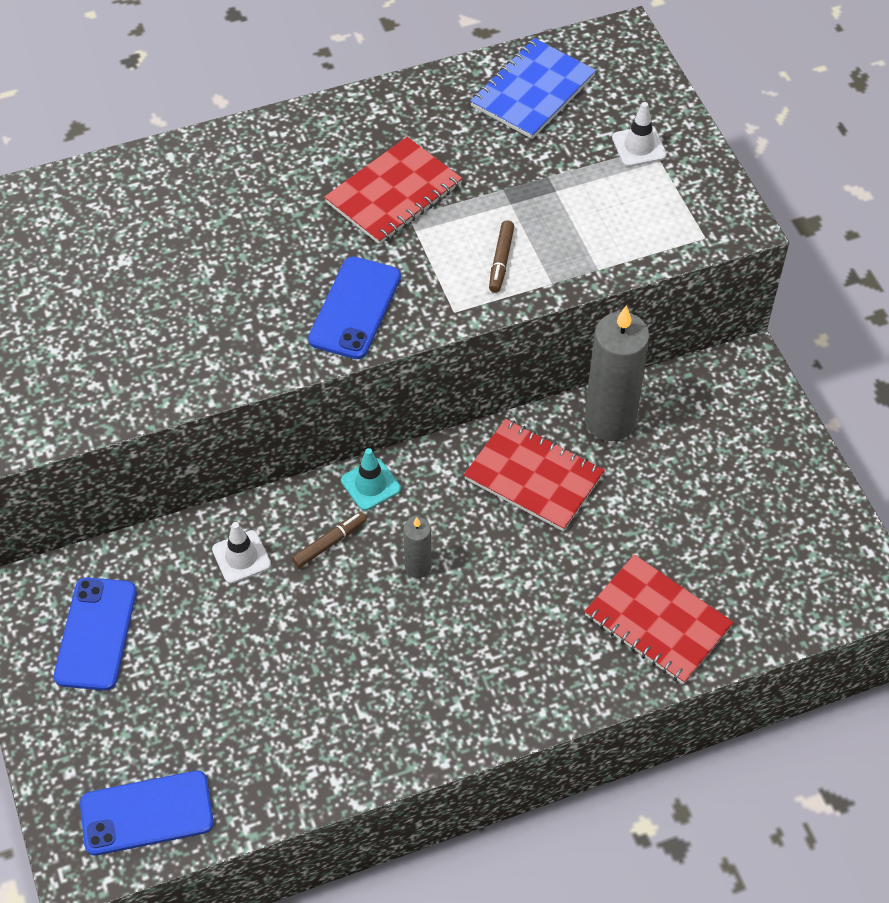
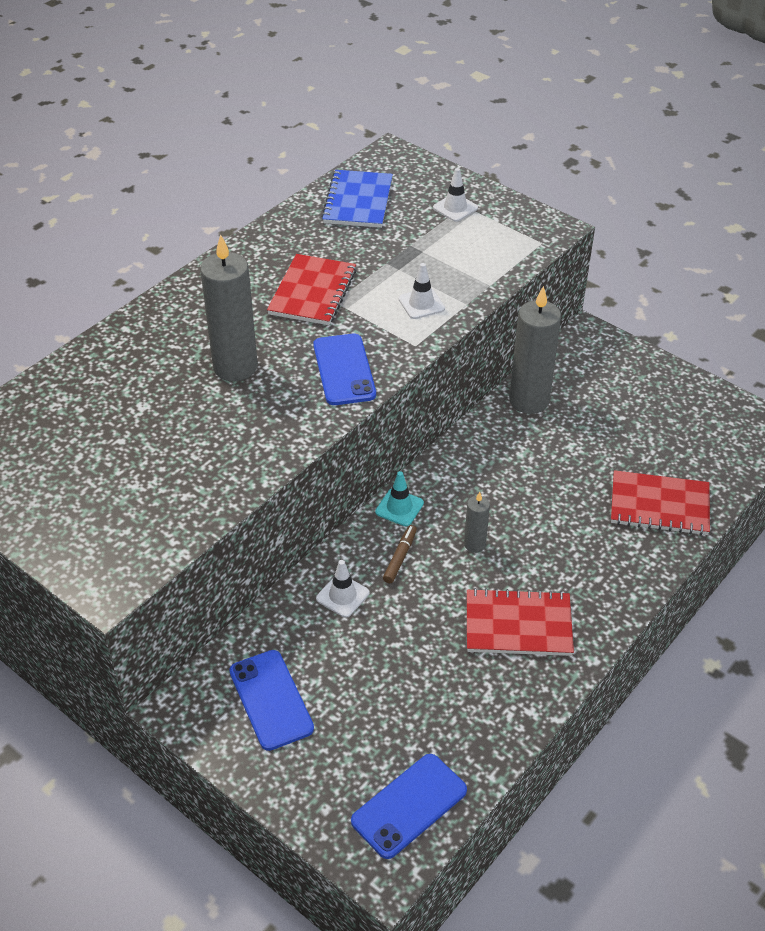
camera: 30 degrees left, 10 degrees down
(246, 254) = (235, 367): none -> grey candle
(501, 261) = (421, 304): brown marker -> white traffic cone
(534, 477) = (507, 454): red notebook -> red notebook (518, 624)

